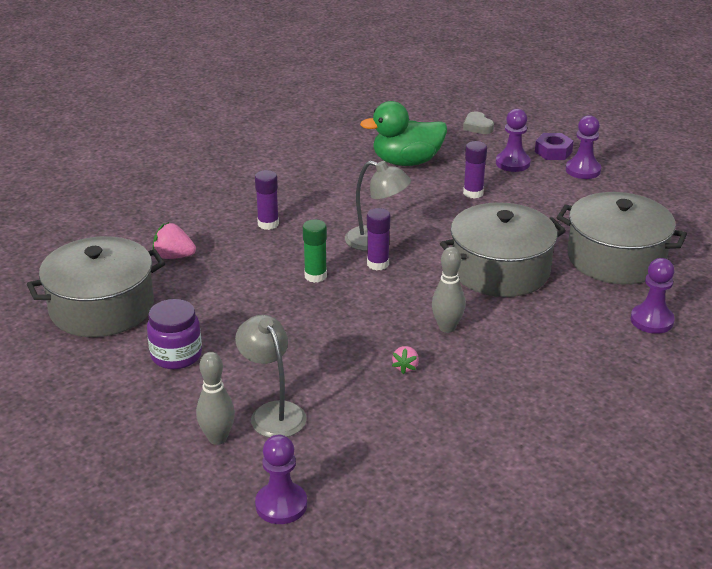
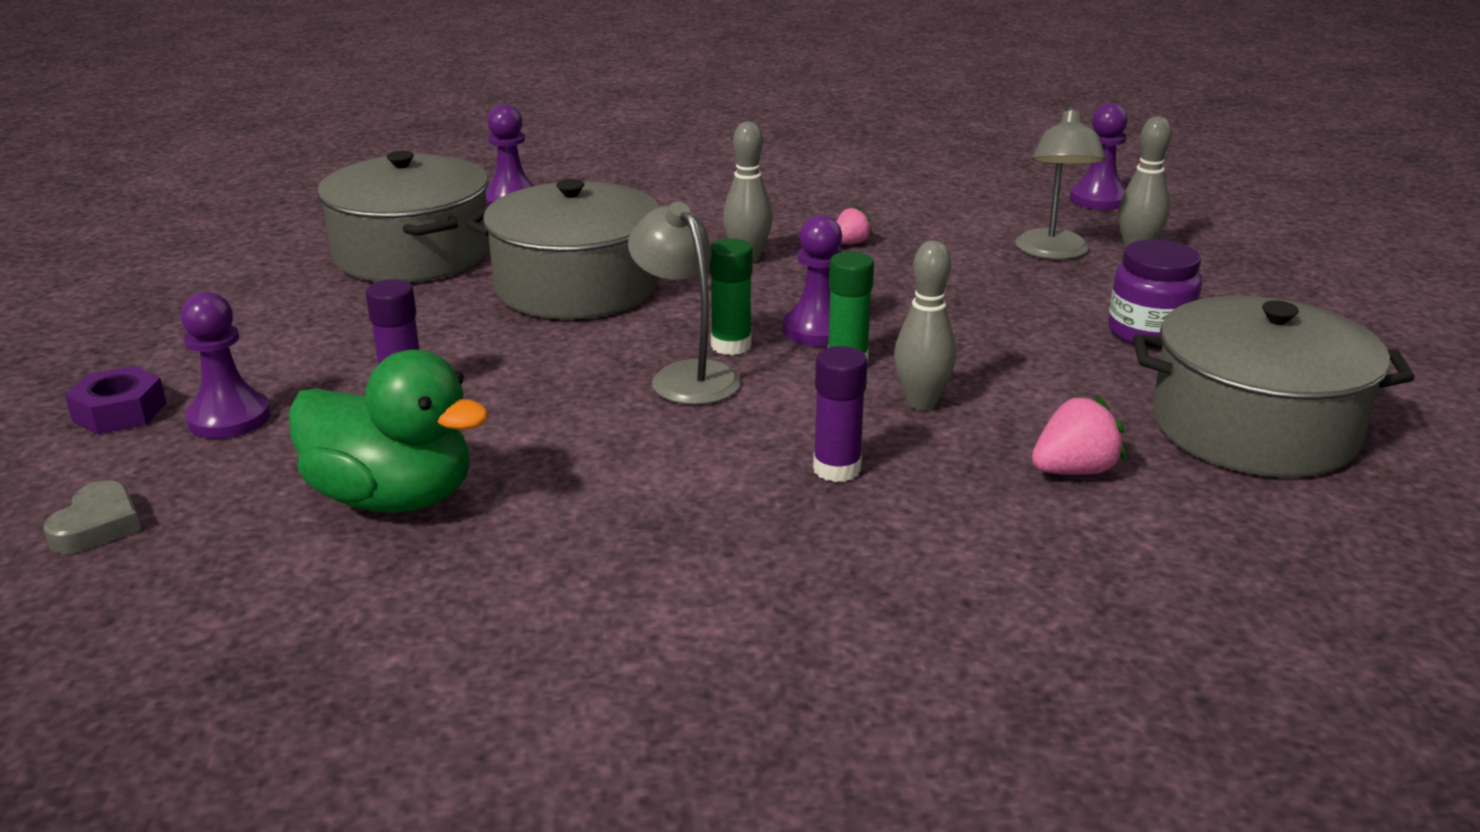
camera: 145 degrees left, 5 degrees down
(174, 256) = (1074, 471): pink strawberry -> pink strawberry turned 75 degrees counterclockwise
(261, 266) = (921, 402): none -> grey bowling pin
(377, 264) = (731, 346): purple glue stick -> green glue stick
(583, 170) = (164, 364): purple pawn -> purple pawn (817, 330)

